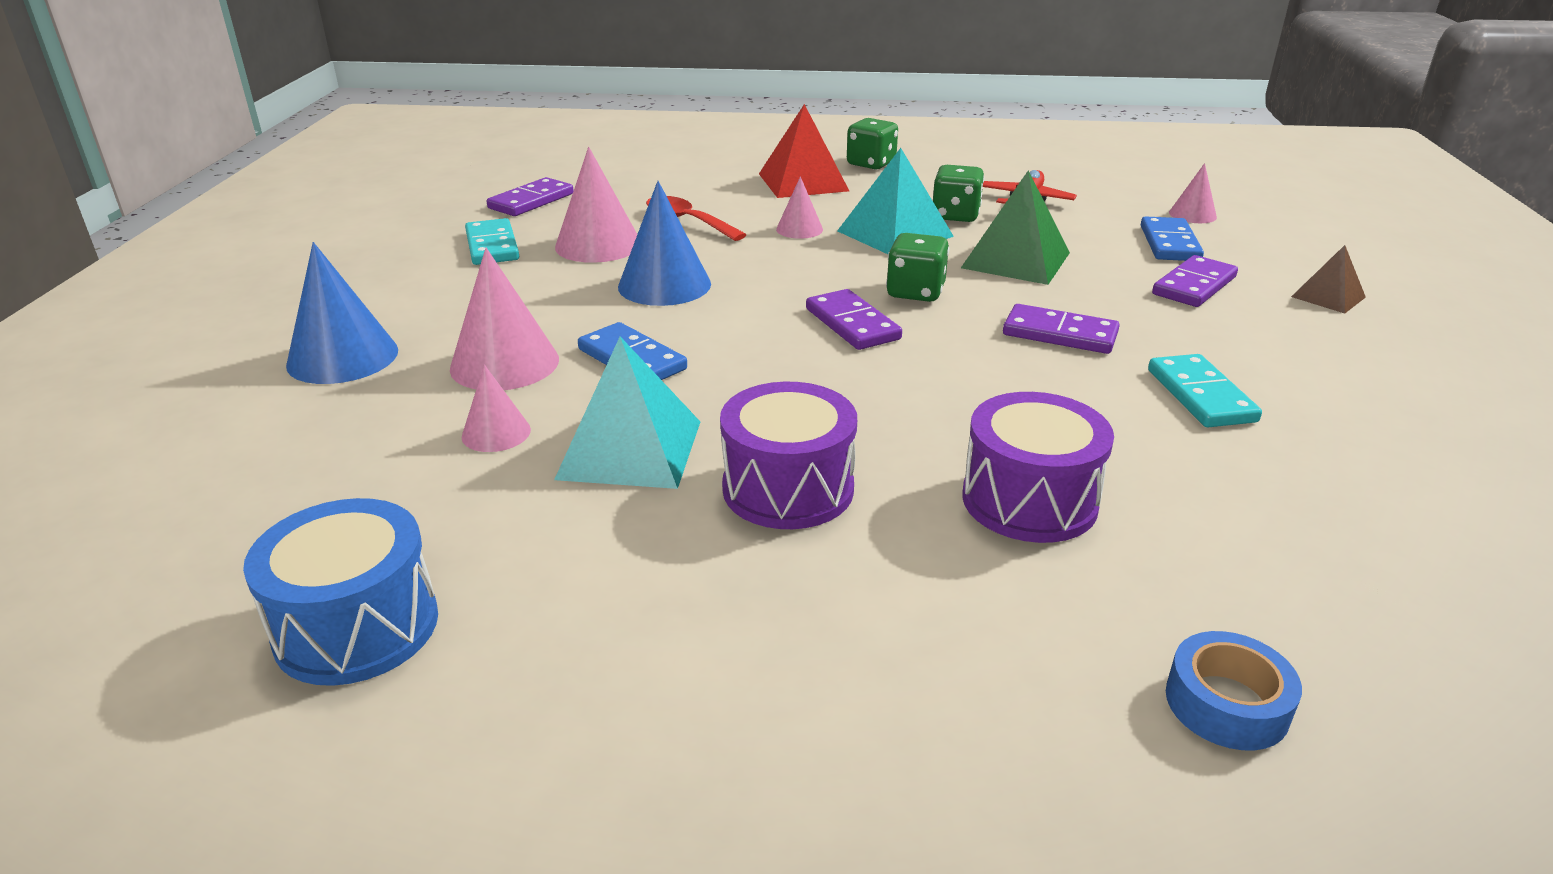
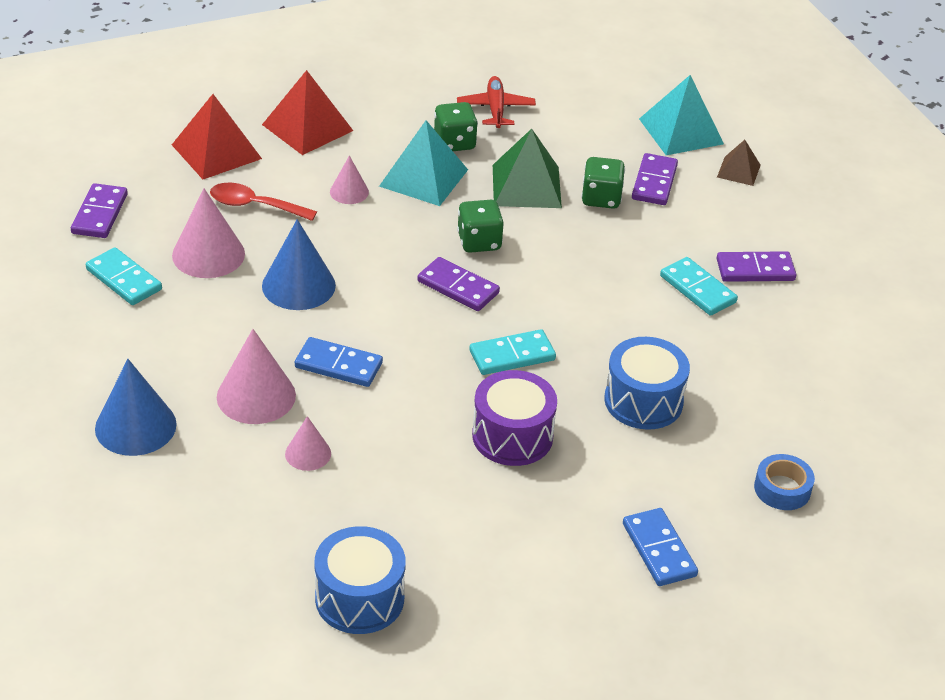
camera: 30 degrees left, 10 degrees up
(630, 449) = (401, 438): turquoise pyramid -> turquoise pyramid (681, 131)
(693, 182) = (216, 151): none -> red pyramid
(866, 402) = (512, 355): none -> turquoise domino
(871, 164) = (345, 86): green dice -> green dice (601, 198)
(1029, 500) = (643, 401): purple drum -> blue drum
(1059, 334) = (593, 257): purple domino -> purple domino (755, 270)
(1169, 243) = (620, 137): blue domino -> blue domino (659, 550)
(1192, 215) = (621, 96): pink cone -> none

